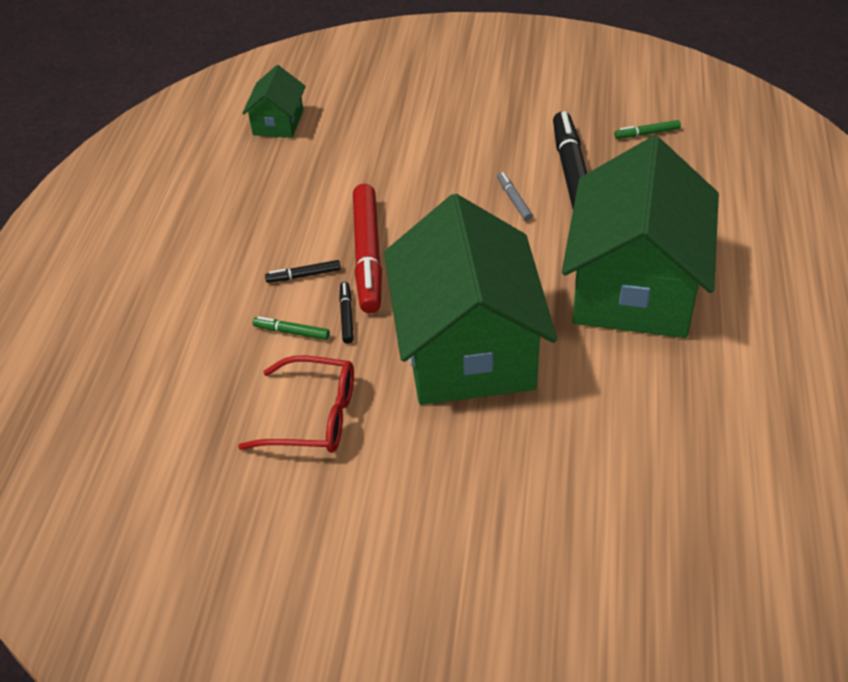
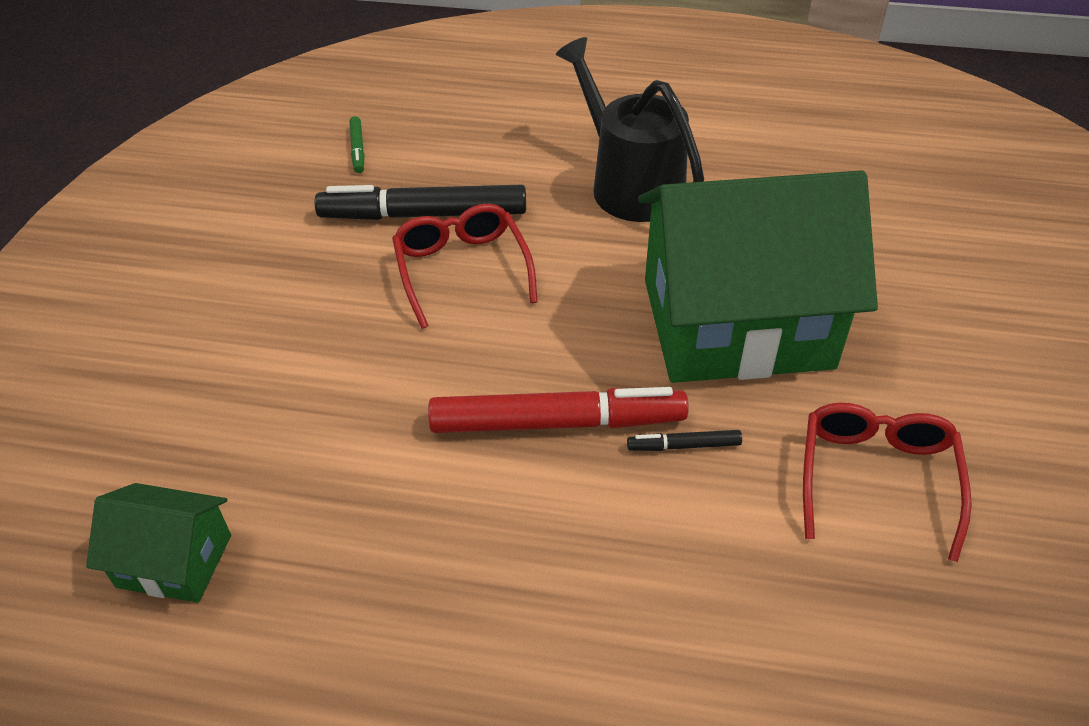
camera: 90 degrees left, 0 degrees up
(291, 332) = (719, 512): green marker -> none
(303, 275) = (597, 502): black marker -> none
(514, 200) = (461, 269): grey marker -> red glasses
(634, 287) = (630, 185): green house -> black watering can

